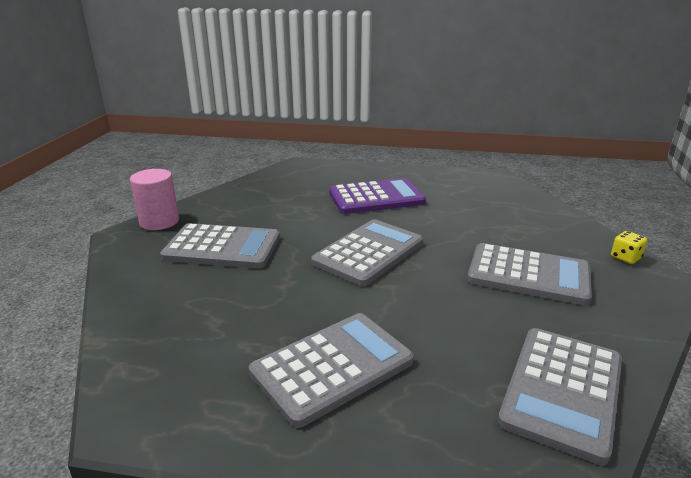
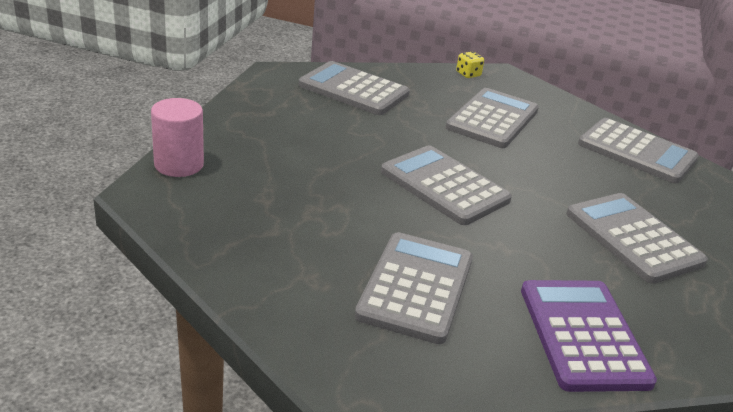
camera: 85 degrees left, 5 degrees up
(159, 222) = (318, 349): pink cylinder -> pink cylinder (179, 165)
(376, 198) = (303, 154): purple calculator -> purple calculator (583, 335)
(504, 205) = (353, 90): none -> grey calculator

